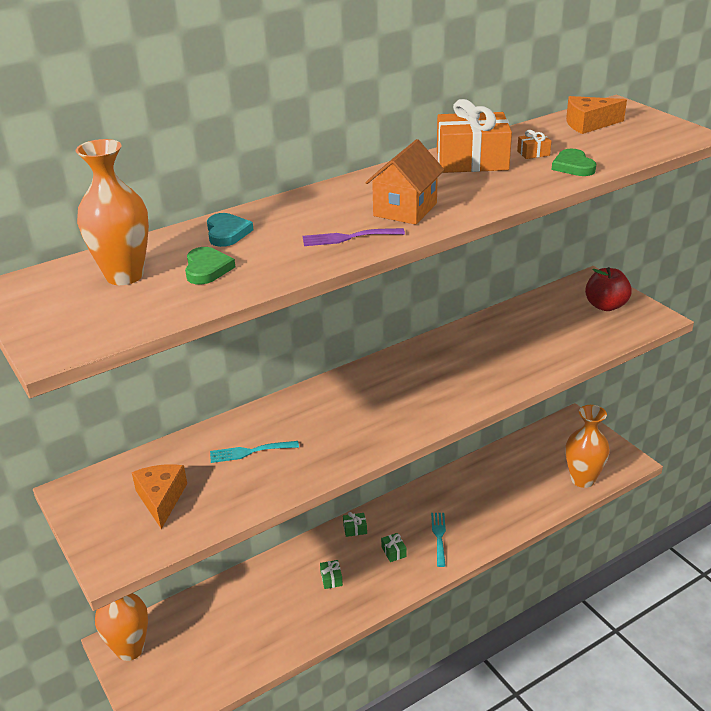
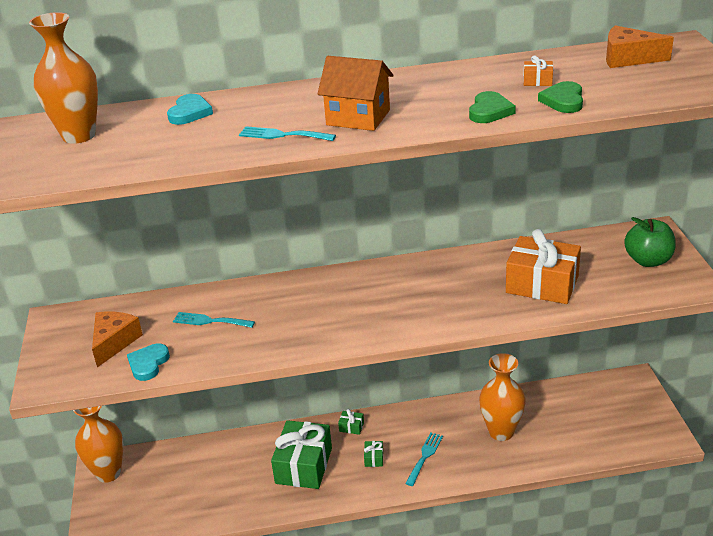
camera: 25 degrees right, 0 degrees up
(207, 269) = (144, 142): green heart -> green heart (489, 111)
(216, 510) = (148, 364): none -> turquoise heart
(331, 579) = (303, 465): green gift -> green gift, size x2.50
(348, 238) = (282, 135): purple fork -> turquoise fork
(405, 210) = (358, 117): orange house -> orange house turned 60 degrees clockwise
(472, 161) = (469, 79): orange gift -> orange gift (542, 284)
(582, 479) = (605, 443): orange vase -> orange vase (501, 432)
(605, 306) = (648, 260): red apple -> green apple

